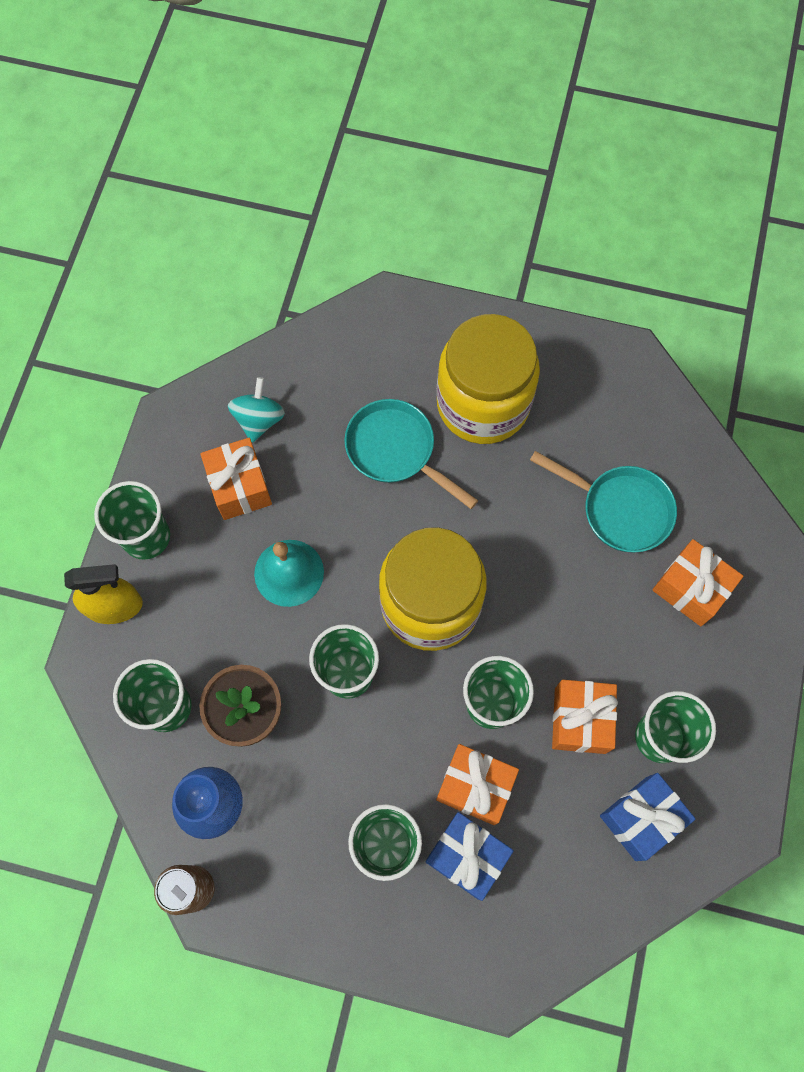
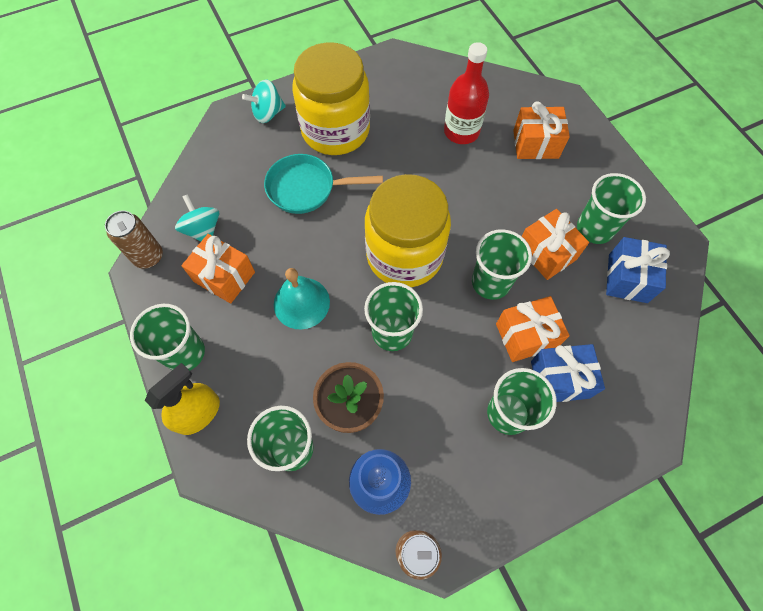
camera: 40 degrees left, 5 degrees down
(188, 409) = (148, 257): none -> brown can
(429, 329) = (268, 113): none -> turquoise spinning top
(620, 509) = (461, 131): turquoise pan -> red bottle

